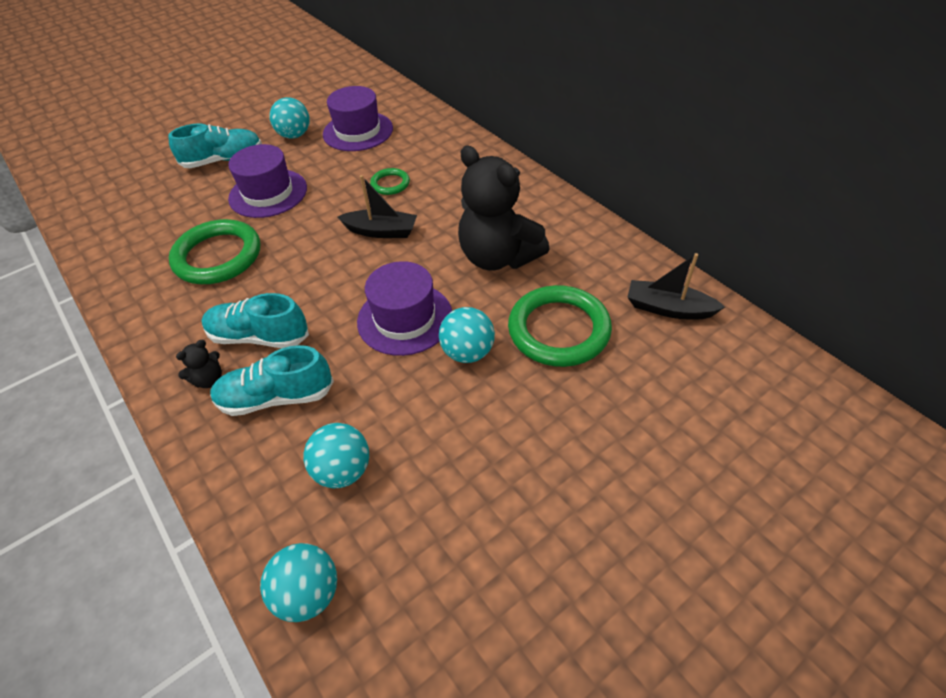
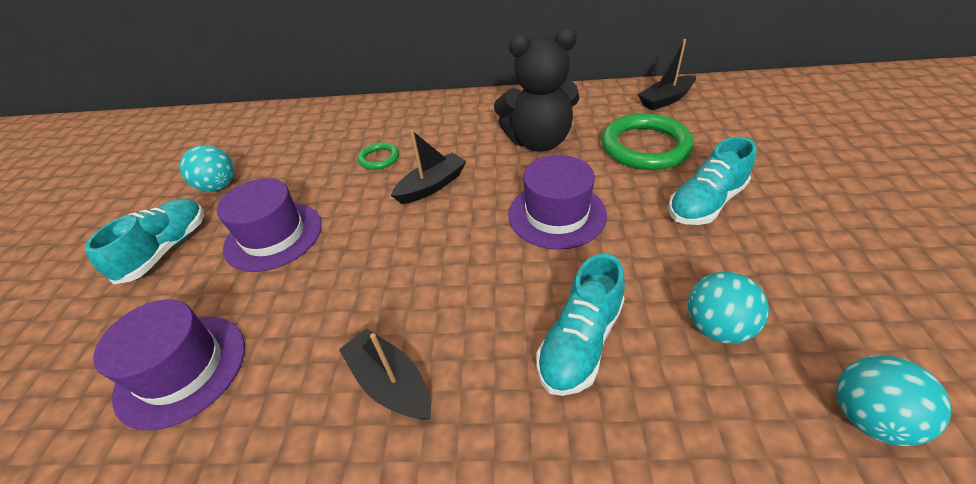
camera: 50 degrees left, 5 degrees down
(187, 324) = (390, 383): none -> black boat
(209, 380) = (503, 394): black teddy bear -> none
(218, 256) = (314, 312): green ring -> none
(259, 337) = (479, 323): turquoise shoe -> turquoise shoe (705, 203)
(358, 131) = (282, 149): purple hat -> purple hat (182, 369)
(468, 352) = (629, 196): turquoise ball -> none

